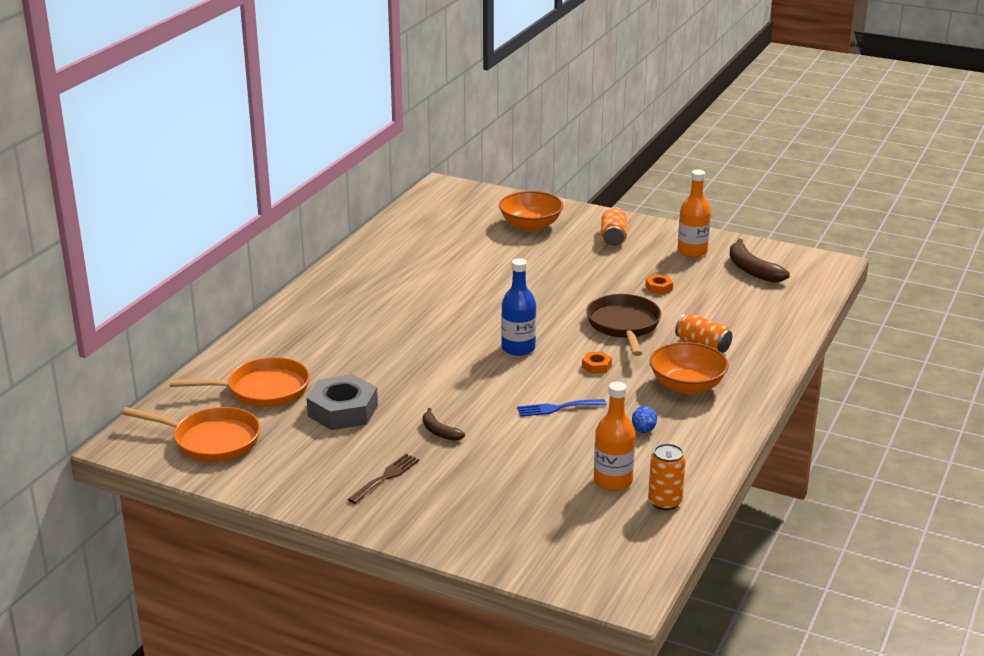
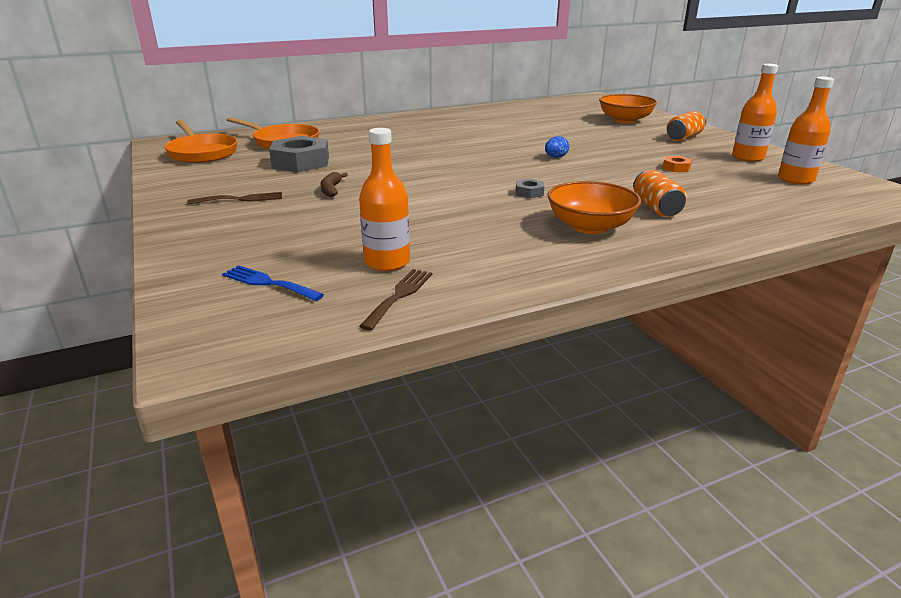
camera: 40 degrees right, 0 degrees up
(518, 348) = (487, 168): blue bottle -> none
(557, 408) = (444, 204): blue fork -> blue fork (268, 283)
(596, 366) = (529, 192): orange nut -> grey nut
(624, 325) = (601, 179): brown pan -> none
(643, 430) = (488, 240): blue egg -> blue egg (555, 157)
(665, 502) = (399, 295): orange can -> brown fork
(752, 270) = (795, 179): brown banana -> orange bottle

